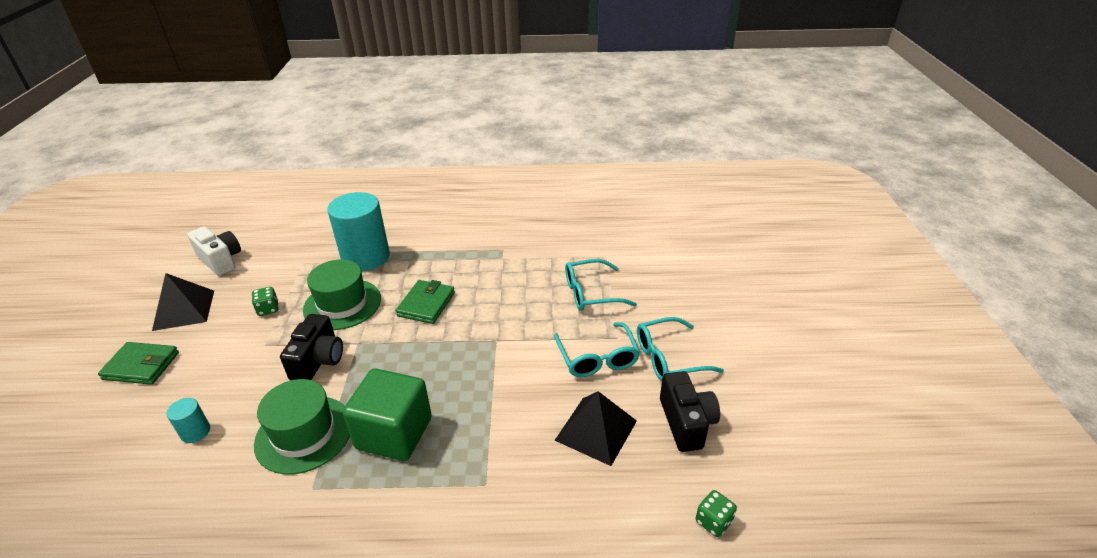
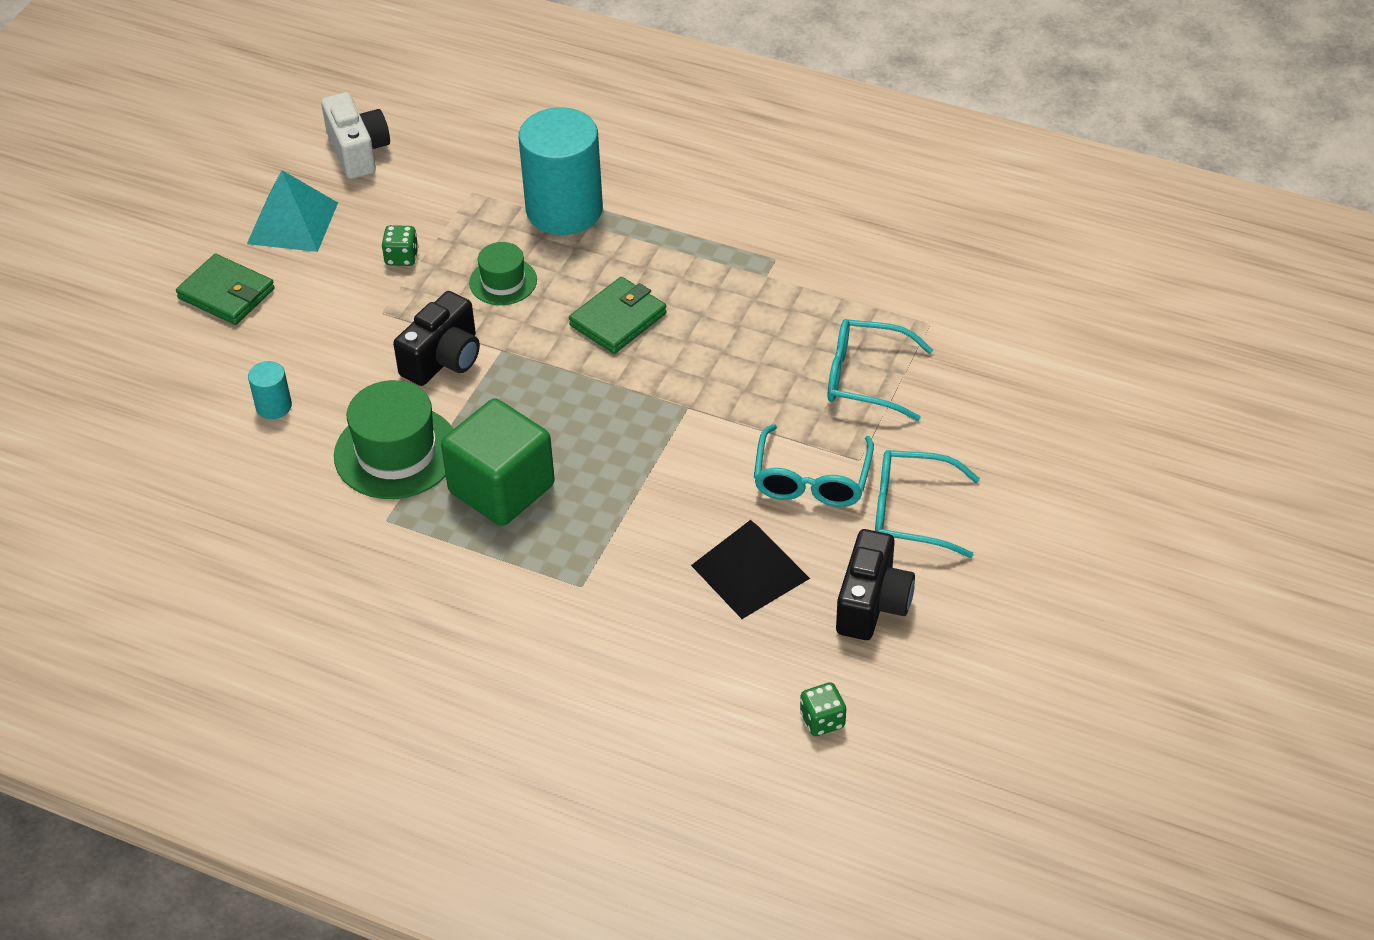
camera: 25 degrees right, 10 degrees up
(184, 310) = (292, 223): black pyramid -> turquoise pyramid
(342, 304) = (503, 281): green hat -> green hat, size x0.58

